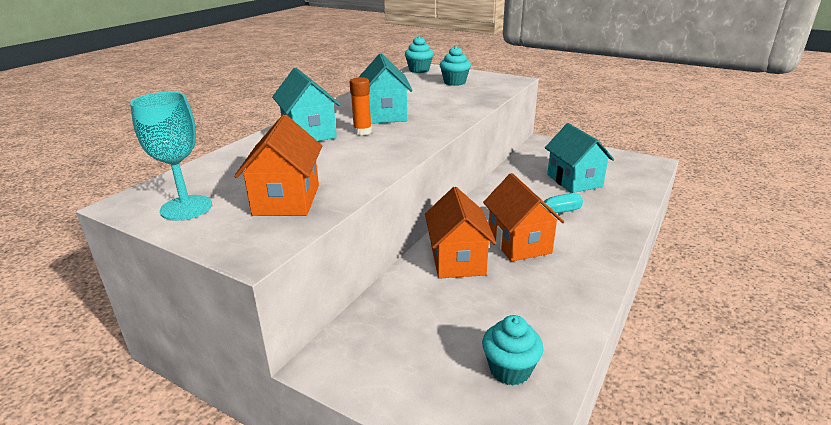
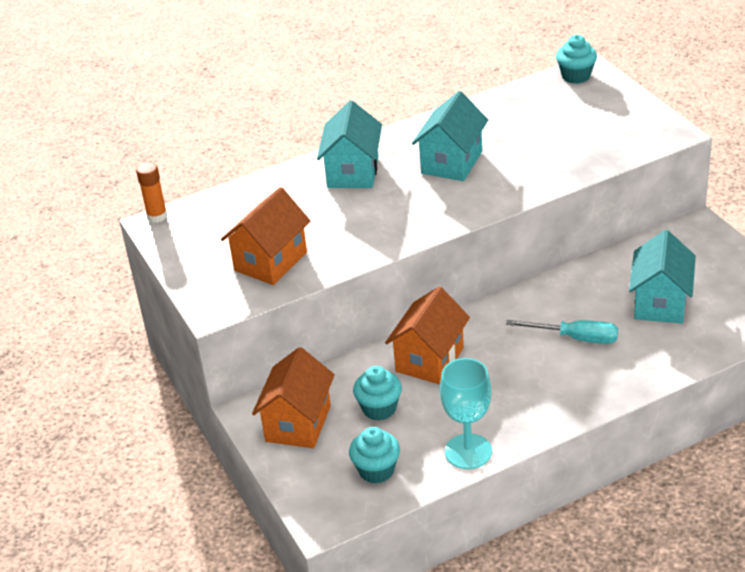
camera: 35 degrees right, 10 degrees up
(186, 208) = (194, 244): turquoise goblet -> turquoise goblet (468, 451)
(362, 132) = (404, 186): orange glue stick -> orange glue stick (157, 216)
(454, 82) = (591, 118): turquoise cupcake -> turquoise cupcake (379, 408)
(519, 243) = (506, 362): orange house -> orange house (298, 423)

